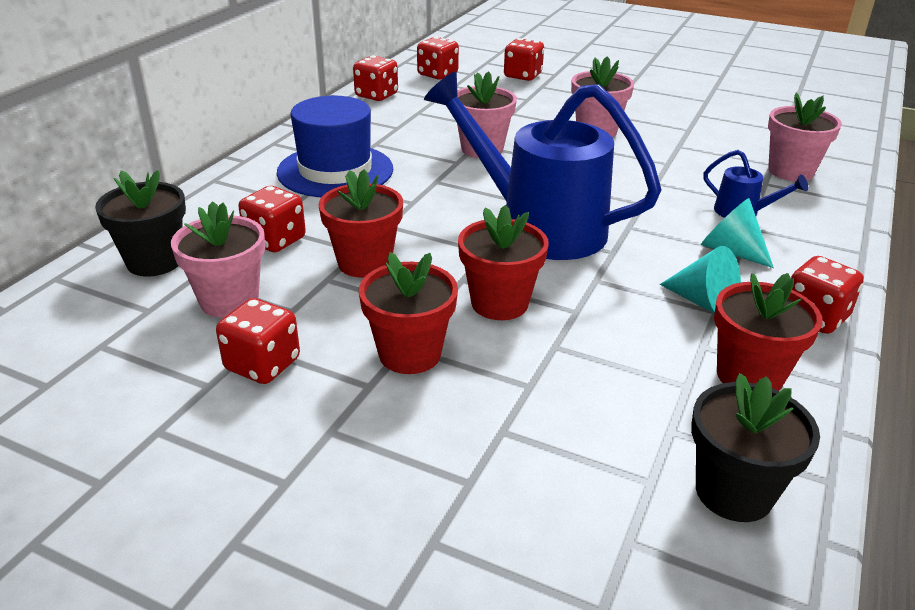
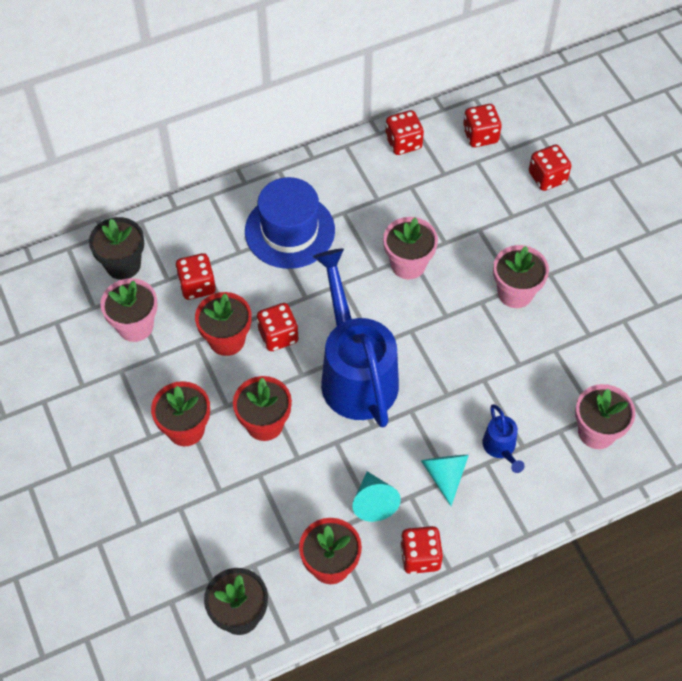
camera: 40 degrees right, 25 degrees up
(262, 365) = (115, 388): red dice -> red dice (278, 336)

